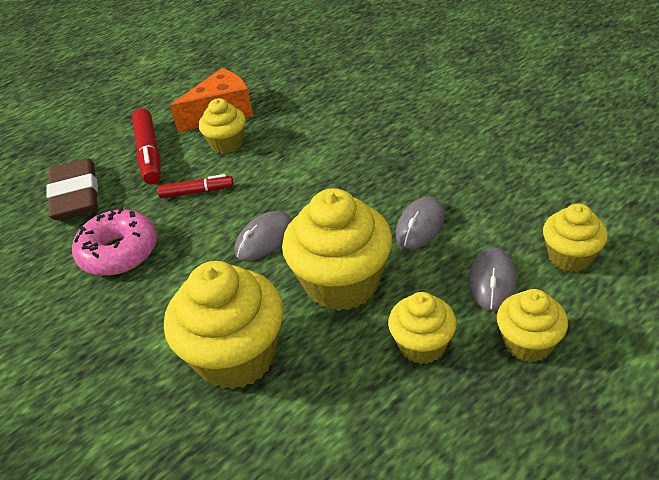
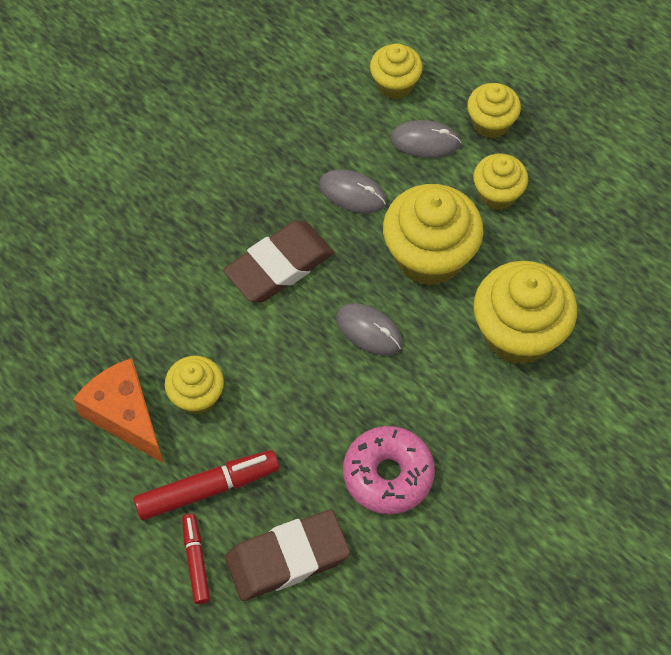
camera: 100 degrees left, 20 degrees up
(196, 192) = (289, 414): red marker -> red marker (196, 561)
(340, 181) = (279, 266): none -> brown eraser

